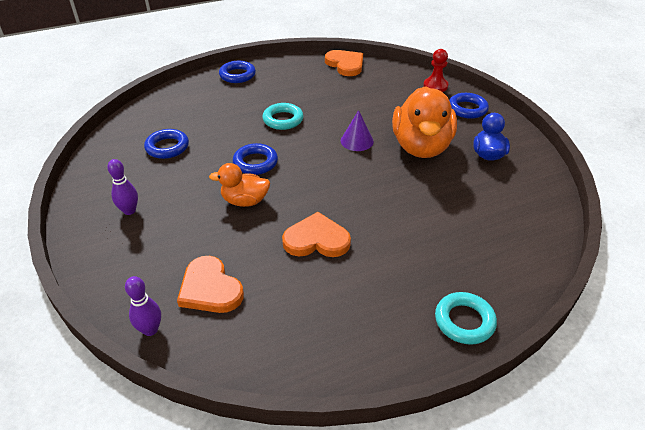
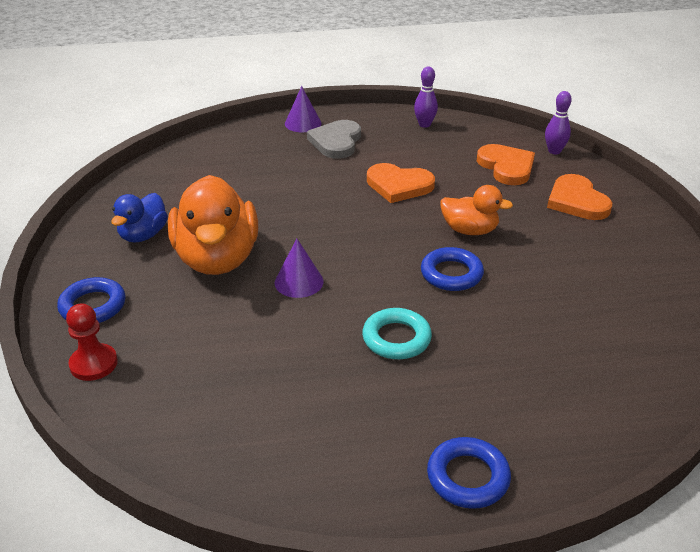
camera: 165 degrees left, 5 degrees down
(129, 211) = (608, 241): purple bowling pin -> purple bowling pin (424, 124)
(167, 147) = (583, 319): blue ring -> none
(345, 64) = (219, 464): orange heart -> orange heart (577, 201)
(406, 293) = (336, 142): none -> grey heart
(421, 147) = (217, 259): orange duck -> orange duck turned 150 degrees clockwise
(464, 321) = (303, 123): turquoise ring -> purple cone

